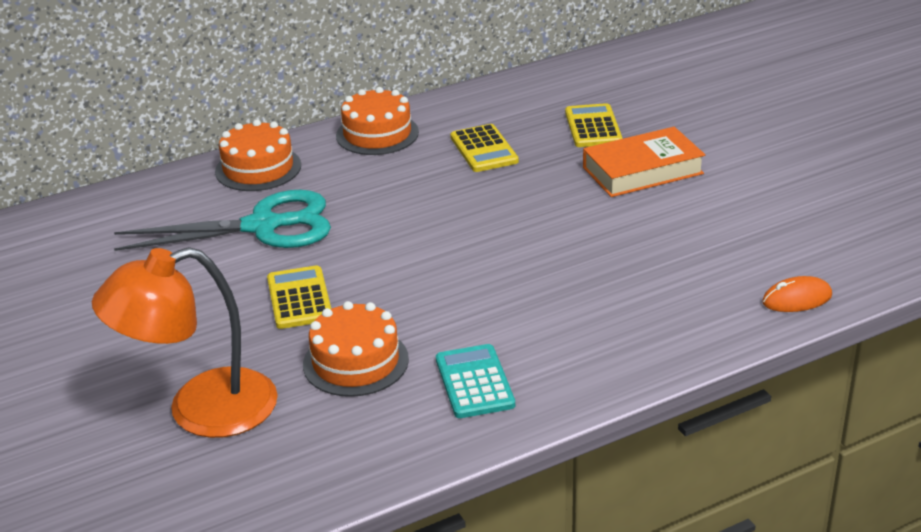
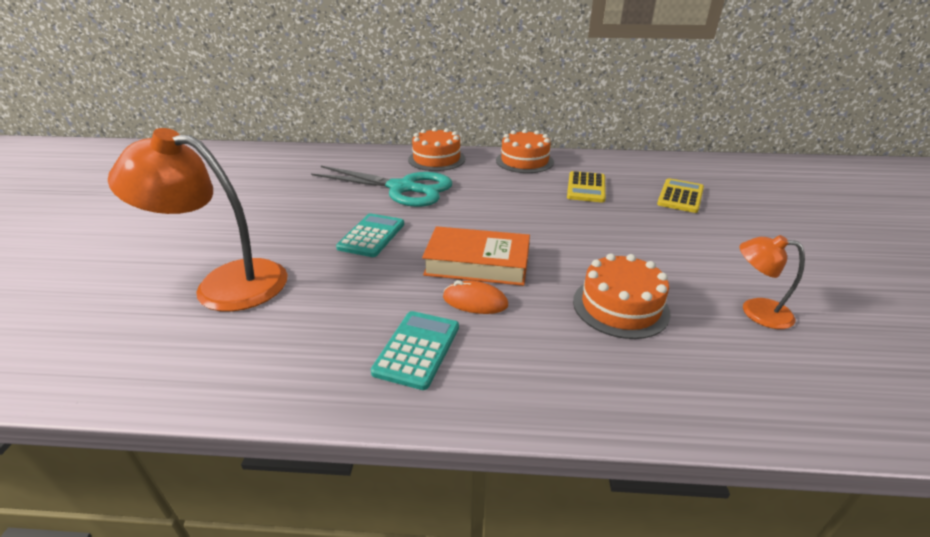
camera: 30 degrees right, 0 degrees up
(299, 298) = (371, 236): yellow calculator -> turquoise calculator
(355, 362) = (354, 293): orange cake -> orange cake (620, 306)
(642, 170) = (701, 235): orange book -> orange book (477, 263)
(729, 233) = (756, 311): none -> orange lamp
(796, 299) = (803, 408): orange mouse -> orange mouse (475, 301)

